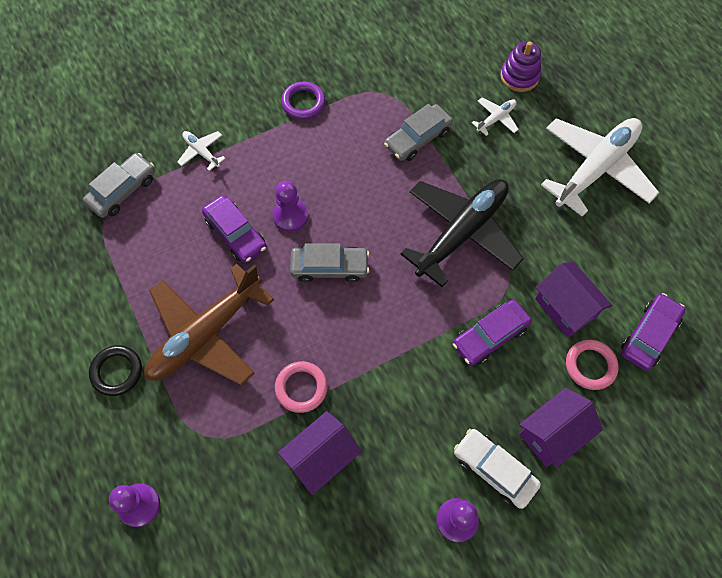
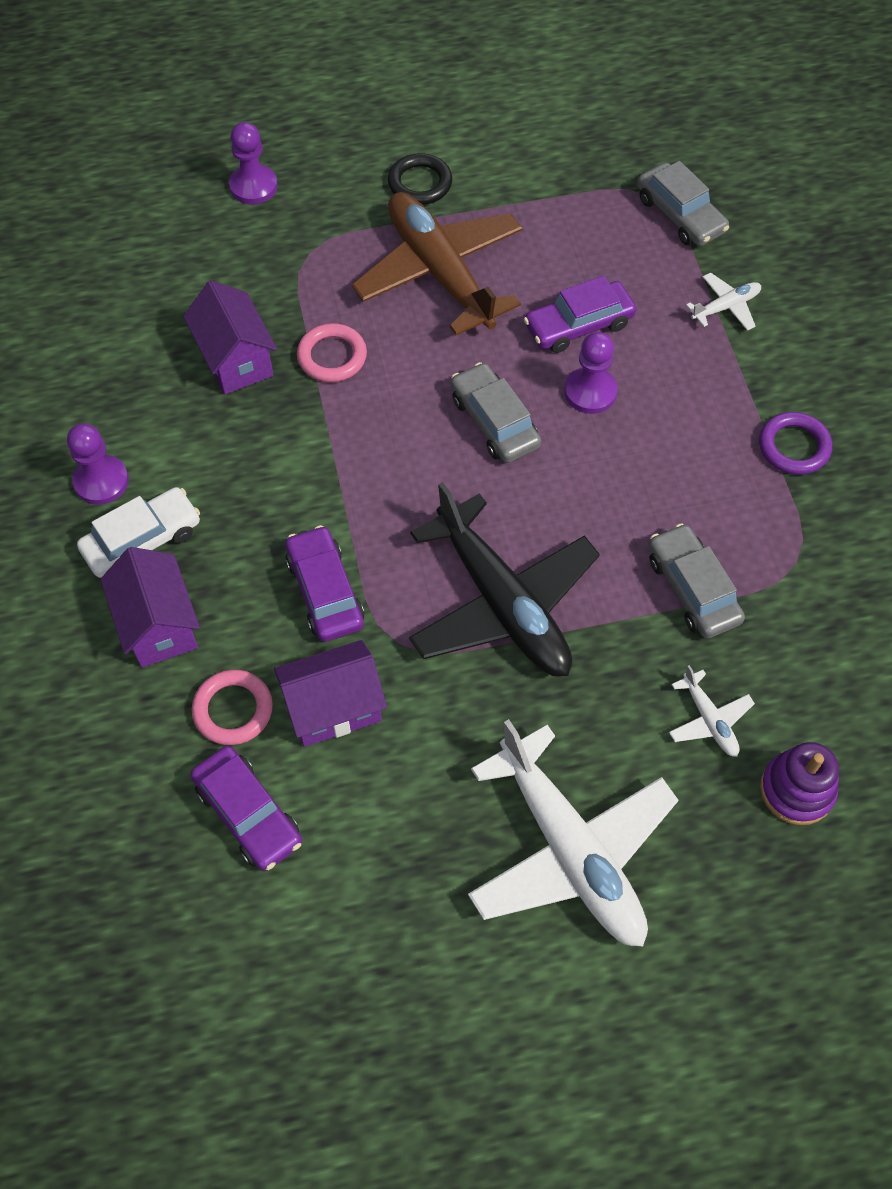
camera: 105 degrees right, 5 degrees down
(329, 267) = (494, 422): grey car -> grey car turned 135 degrees clockwise

